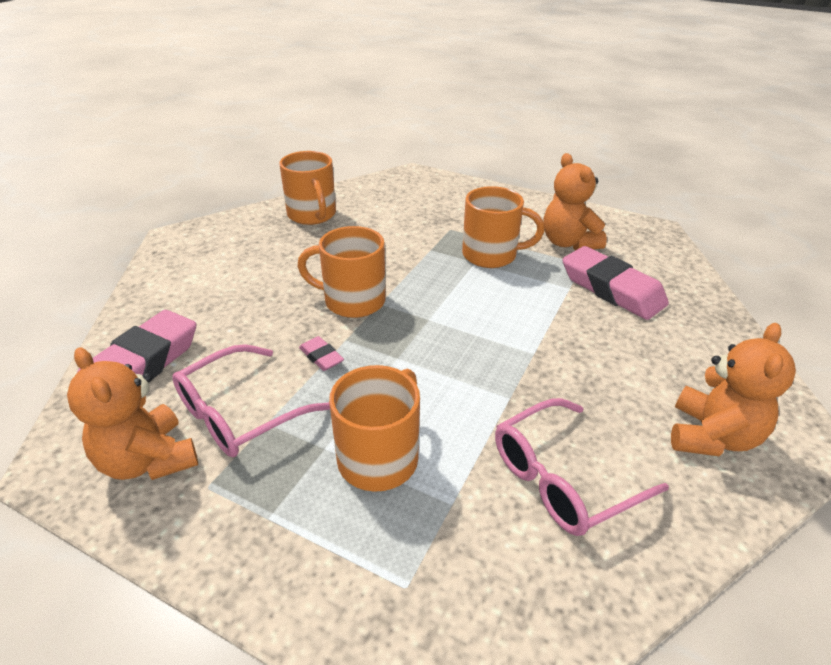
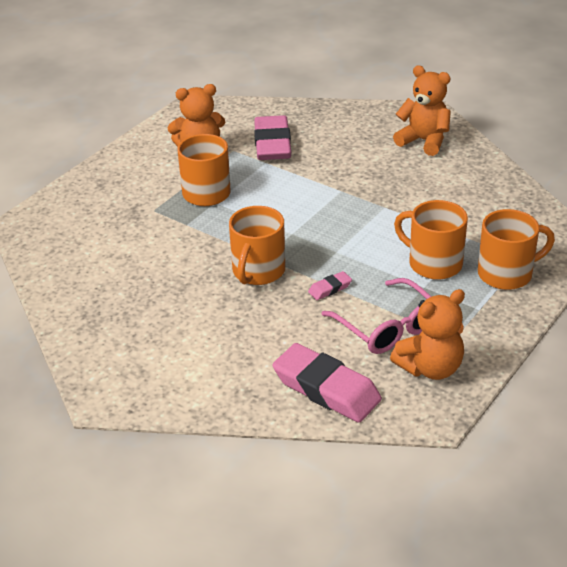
camera: 80 degrees left, 0 degrees up
(312, 215) = (91, 296): orange mug -> orange mug (507, 274)
(563, 478) = (452, 197): pink glasses -> none
(611, 289) = (272, 144): pink eraser -> pink eraser turned 60 degrees counterclockwise

